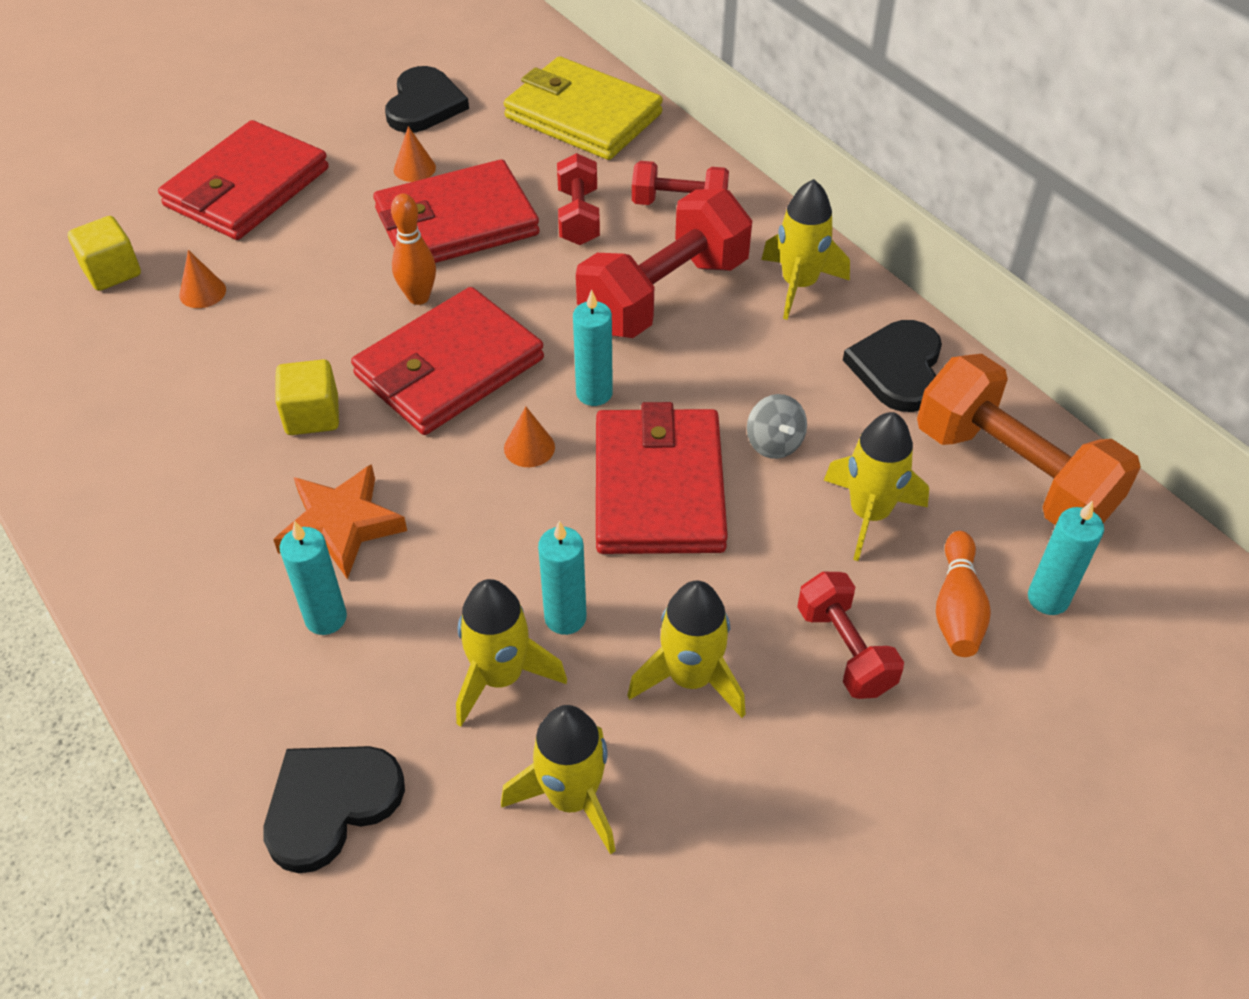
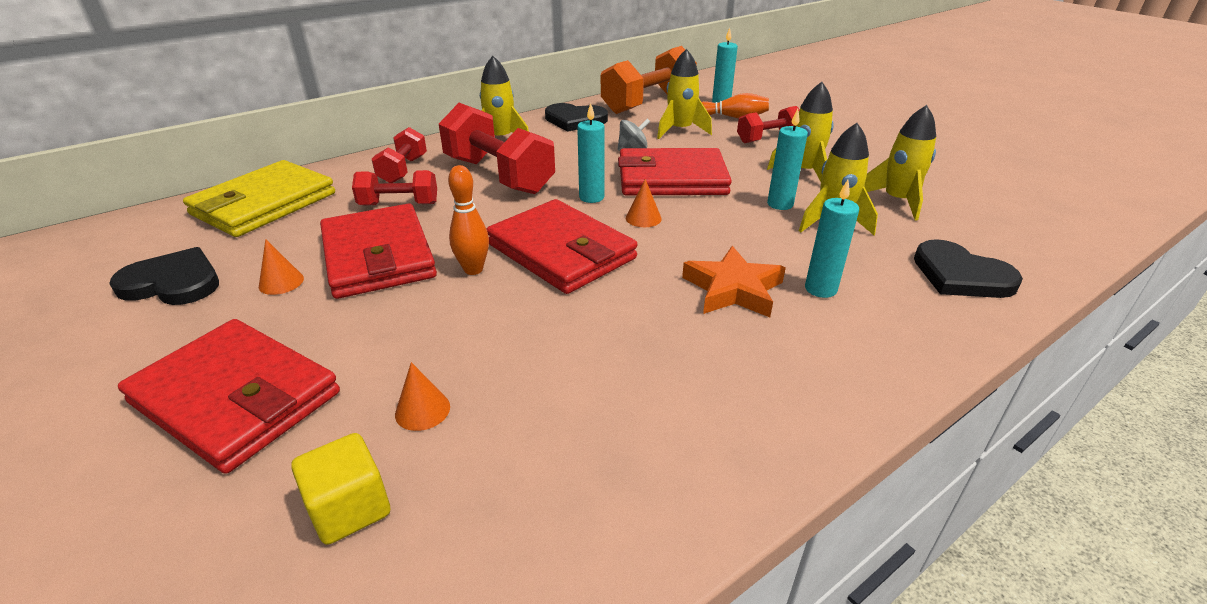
camera: 90 degrees left, 15 degrees down
(312, 415) = (615, 314): yellow cube -> none

